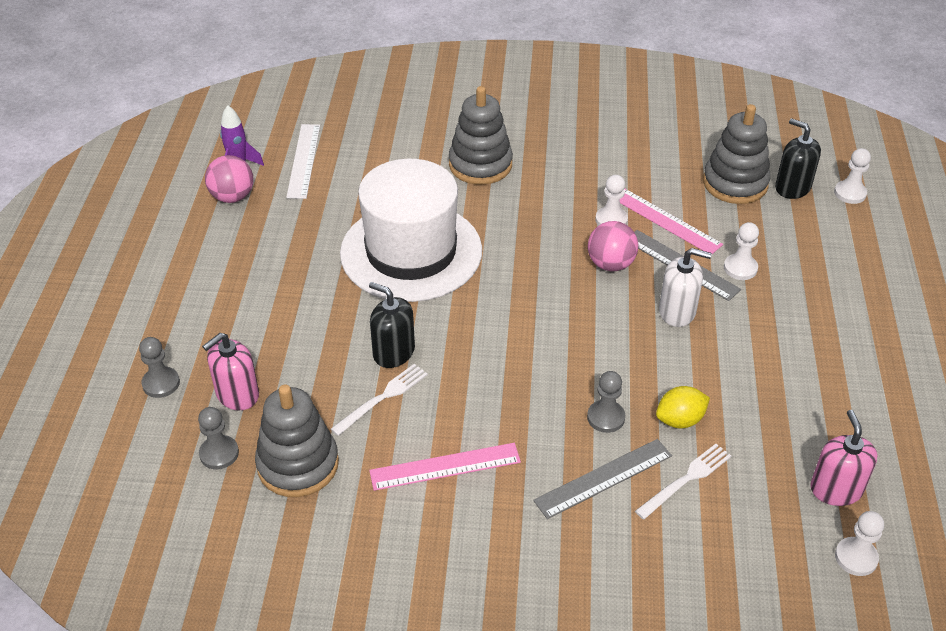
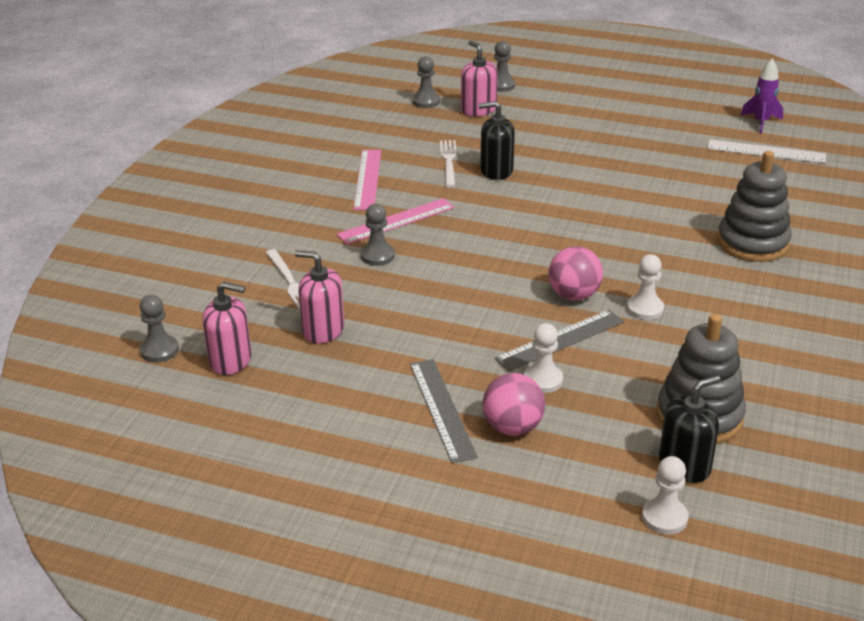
camera: 105 degrees right, 10 degrees down
(232, 197) = (714, 118): pink ball -> pink ball (512, 427)
(298, 464) = (401, 126): grey stacking toy -> none
(382, 398) = (449, 162): white fork -> white fork turned 150 degrees counterclockwise
(393, 352) = (496, 171): black soap dispenser -> black soap dispenser turned 135 degrees counterclockwise
(411, 252) = (620, 191): white hat -> none
(603, 478) = (316, 243): grey ruler -> grey ruler (442, 409)
(666, 221) = (635, 346): pink ruler -> pink ruler (396, 221)
(677, 311) = (491, 322): white soap dispenser -> none
(680, 420) = (355, 293): yellow lemon -> none
(751, 429) = (323, 330): none -> pink soap dispenser
(856, 557) = (159, 350): white pawn -> grey pawn

